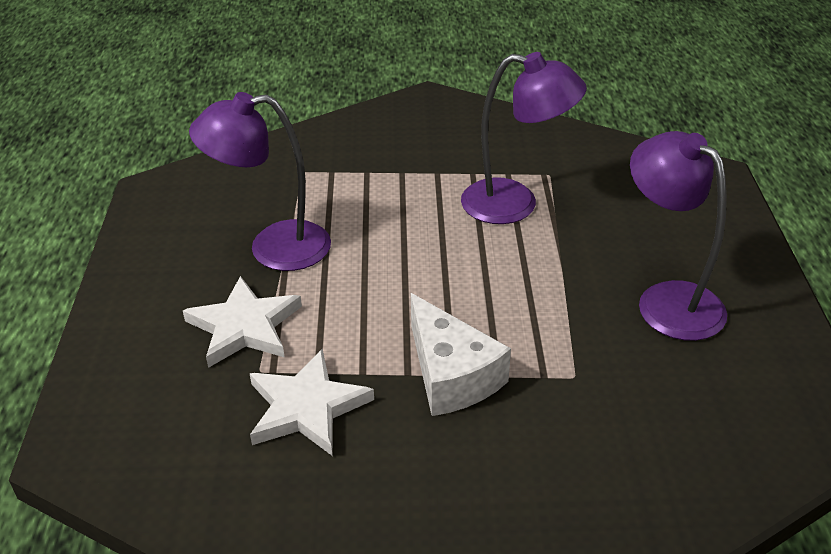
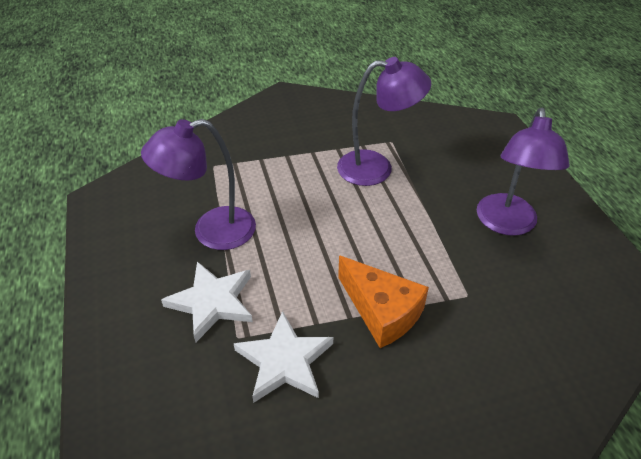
camera: 15 degrees left, 5 degrees up
(451, 375) = (381, 311): white cheese -> orange cheese
(667, 300) = (506, 224): purple lamp -> purple lamp turned 120 degrees counterclockwise

